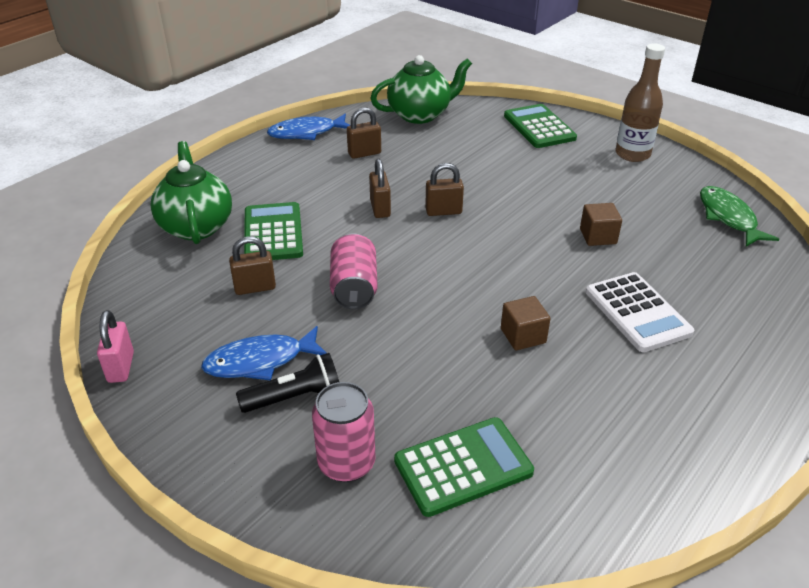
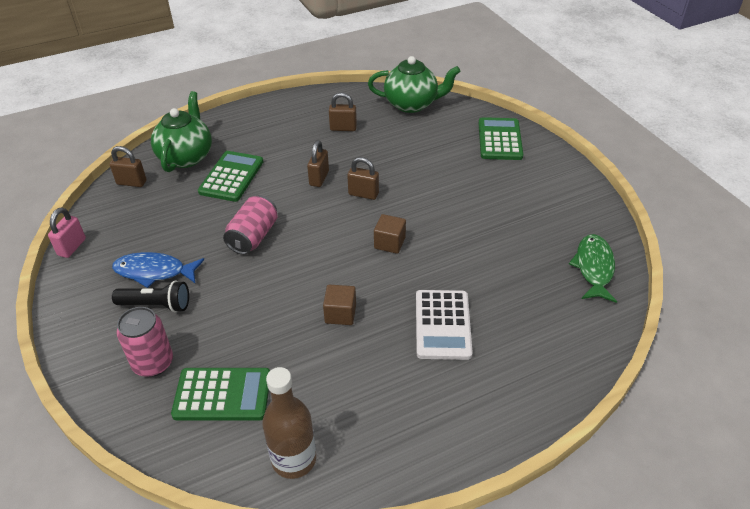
camera: 25 degrees right, 5 degrees up
(255, 288) = (189, 216): brown padlock -> brown padlock (131, 182)
(306, 133) = (314, 99): blue fish -> none
(598, 236) = (466, 251): brown cube -> brown cube (389, 243)
(632, 154) = (559, 186): brown bottle -> brown bottle (294, 459)

